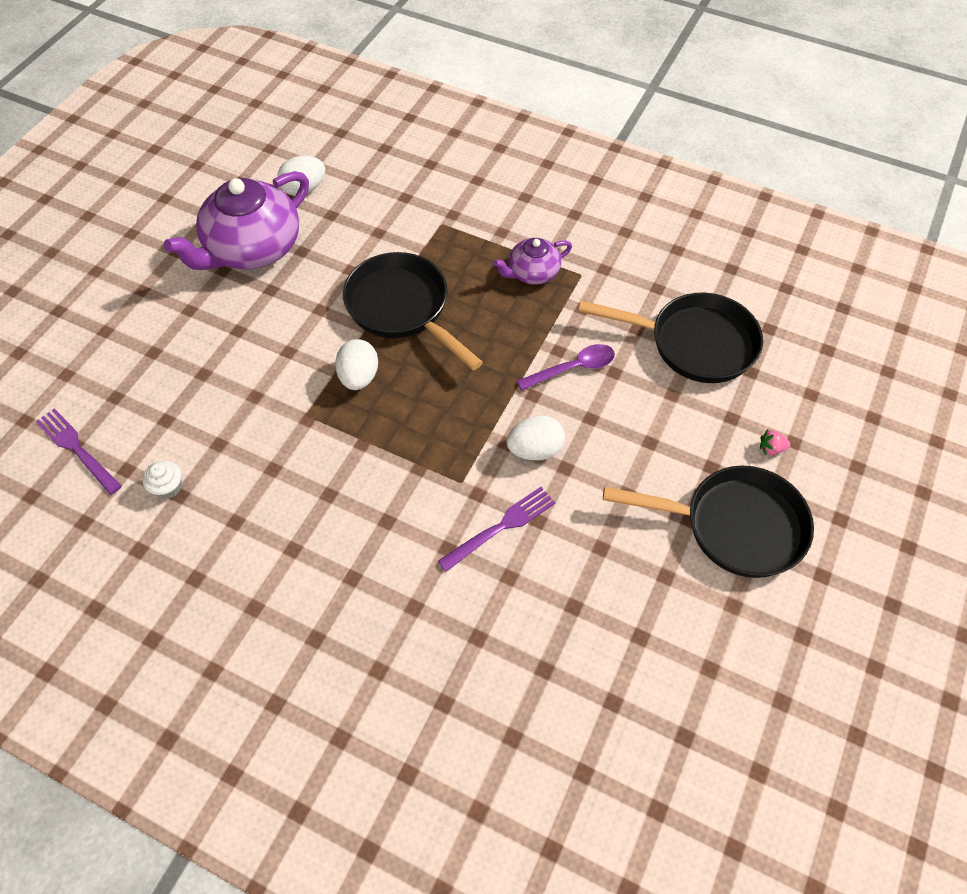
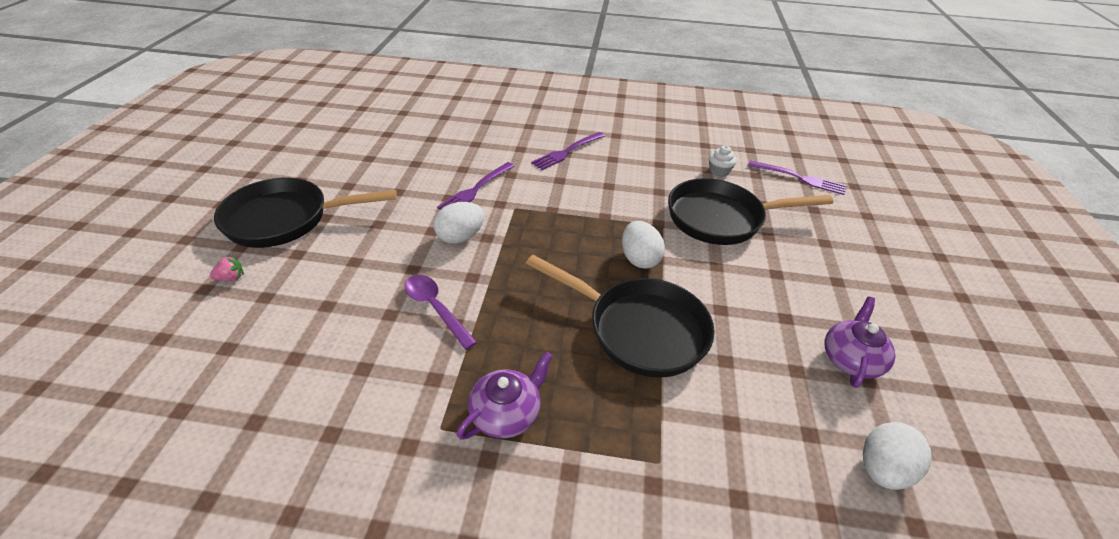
camera: 160 degrees right, 15 degrees down
(252, 248) = (850, 359): purple teapot -> purple teapot, size x0.52
(348, 581) = (567, 152): none -> purple fork
(573, 368) = (435, 308): purple spoon -> purple spoon turned 90 degrees clockwise
(694, 343) = (291, 366): black pan -> black pan (721, 218)

